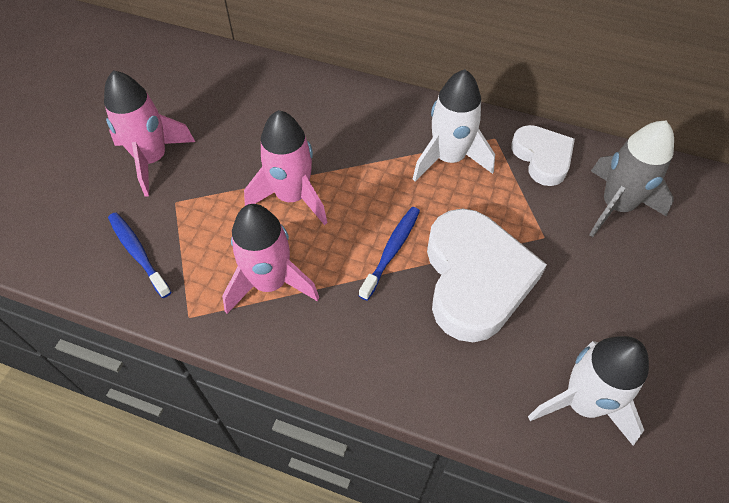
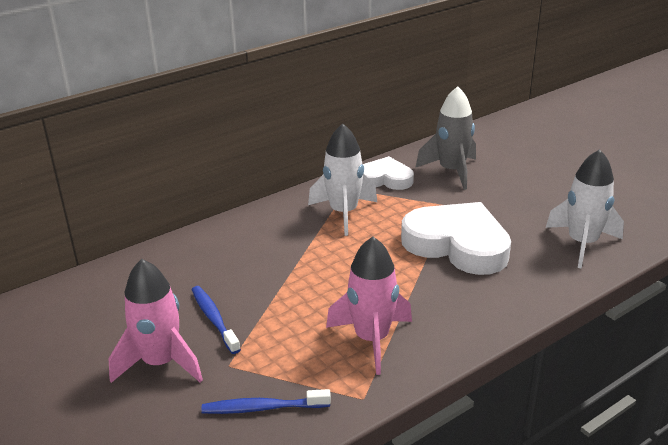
camera: 55 degrees left, 25 degrees down
(292, 196) = (298, 297): pink rocket -> none
(391, 251) = (400, 270): blue toothbrush -> blue toothbrush (214, 319)

